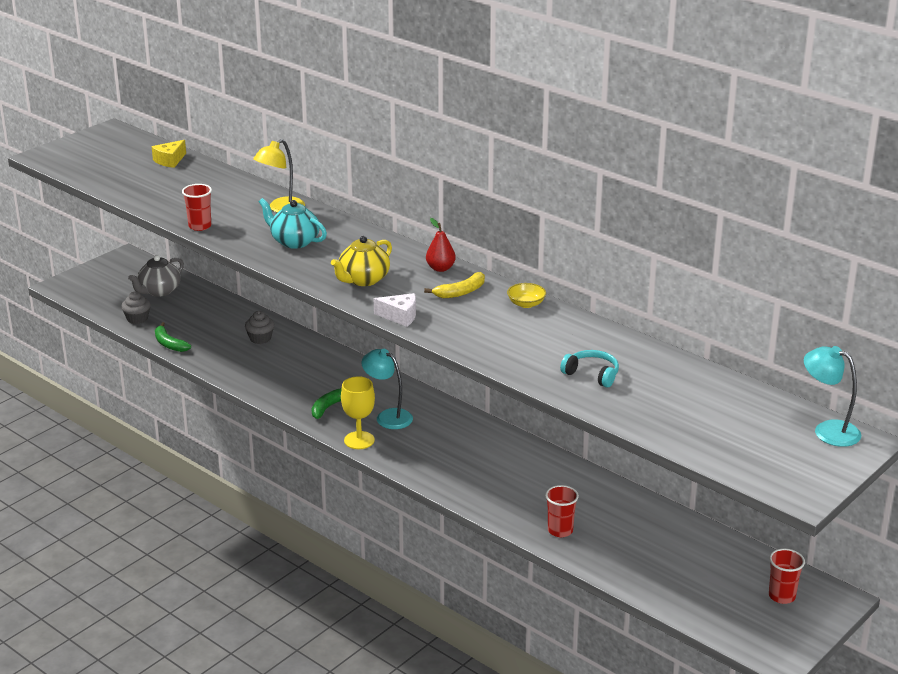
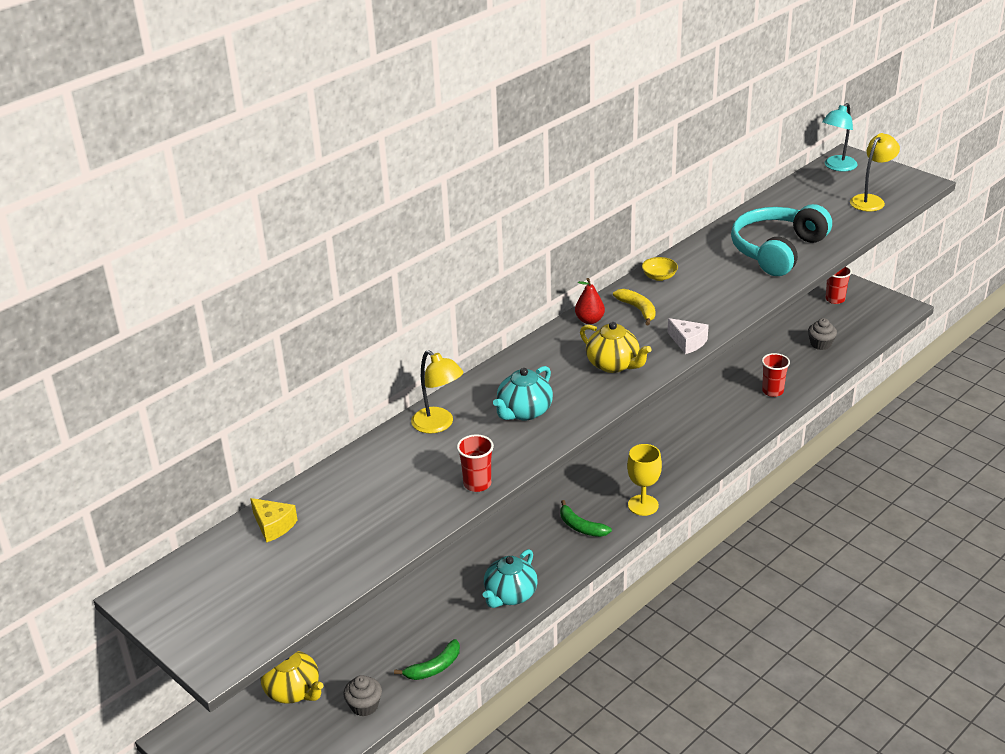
camera: 85 degrees left, 5 degrees up
(159, 291) = (293, 691): grey teapot -> yellow teapot
(245, 373) = (510, 595): none -> turquoise teapot
(260, 338) = (432, 587): grey cupcake -> grey cupcake (820, 344)
(388, 416) = (599, 486): turquoise lamp -> none
(400, 316) = (688, 342): white cheese -> white cheese turned 120 degrees clockwise
(592, 374) = (777, 250): turquoise headphones -> turquoise headphones, size x2.16
(736, 448) = (871, 200): none -> yellow lamp

